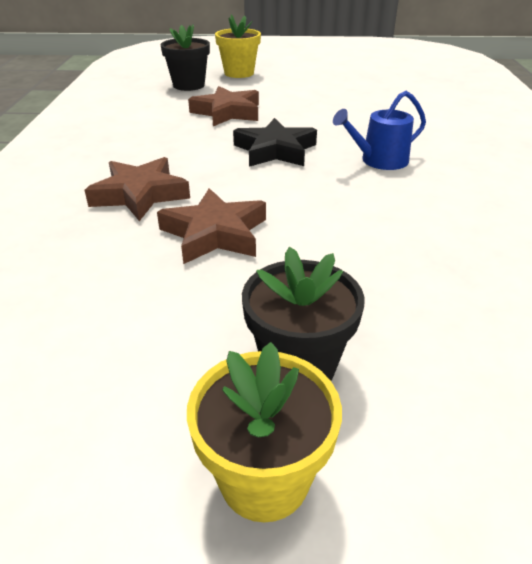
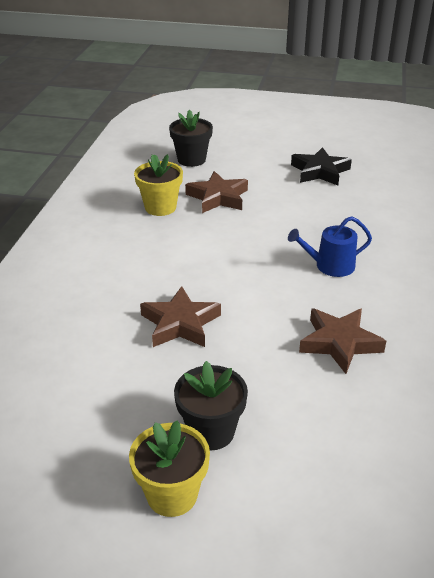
camera: 10 degrees right, 0 degrees up
(140, 195) = (131, 281): brown star -> brown star (339, 343)
(239, 73) = (240, 147): yellow flower pot -> yellow flower pot (160, 207)
(275, 150) = (247, 246): black star -> black star (320, 171)

